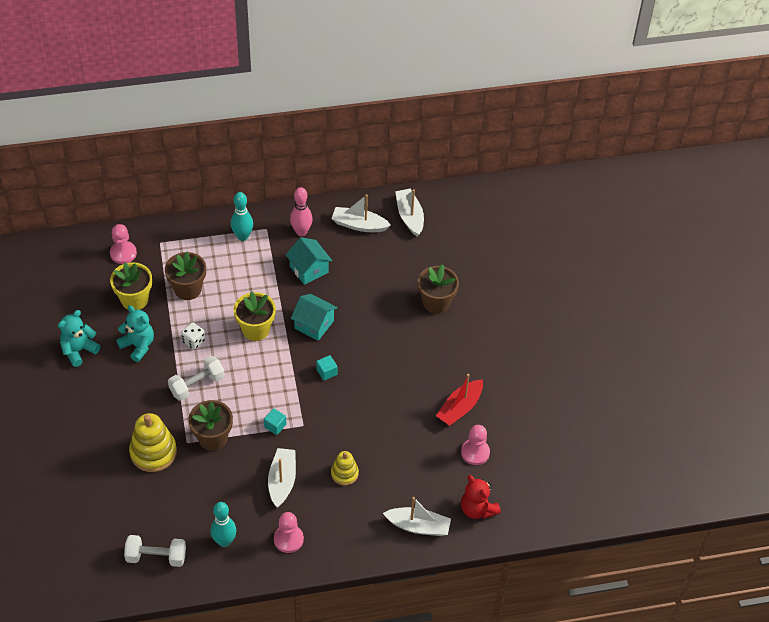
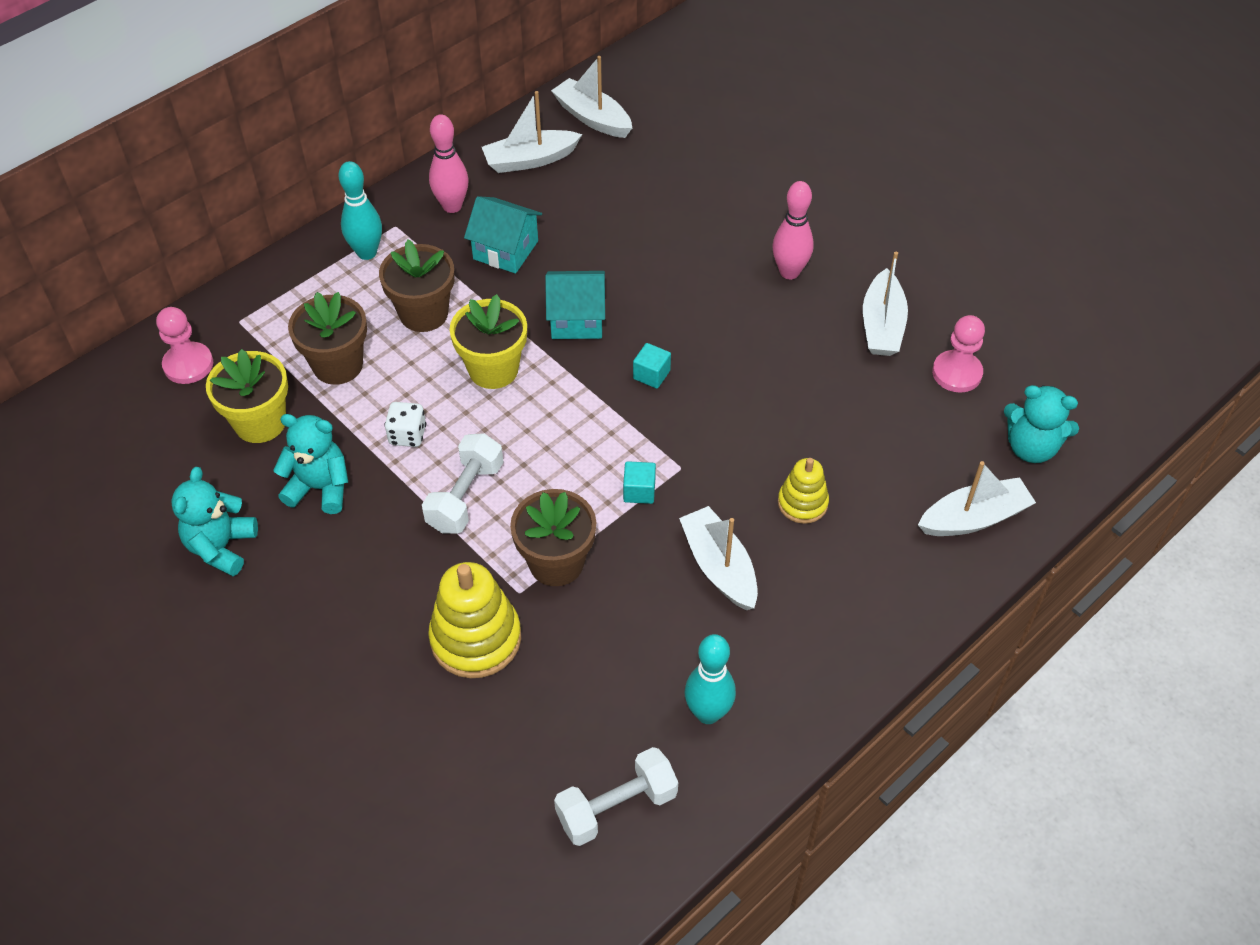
camera: 30 degrees left, 0 degrees up
(288, 539) = (804, 649): pink pawn -> none
(436, 302) = (725, 207): brown flower pot -> brown flower pot (424, 314)
(438, 355) = (789, 272): none -> pink bowling pin
(460, 408) = (882, 325): red boat -> white boat
(477, 509) = (1031, 447): red teddy bear -> turquoise teddy bear

